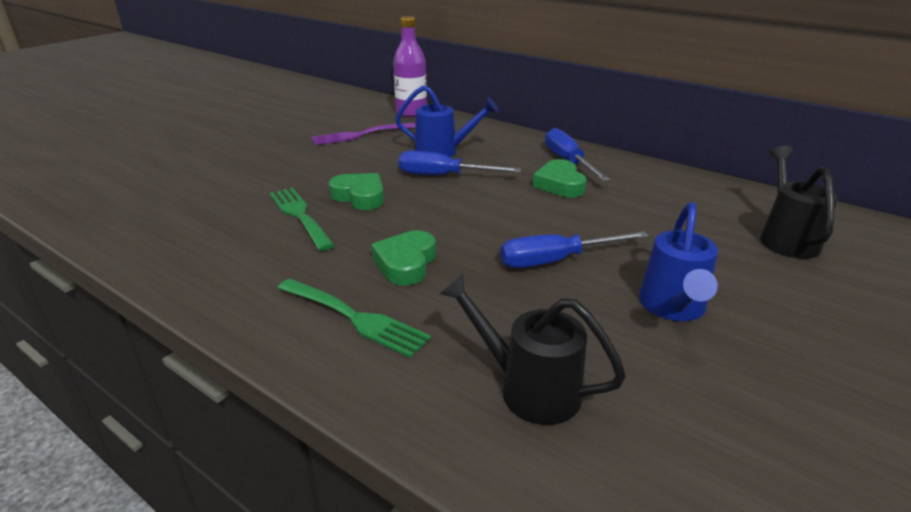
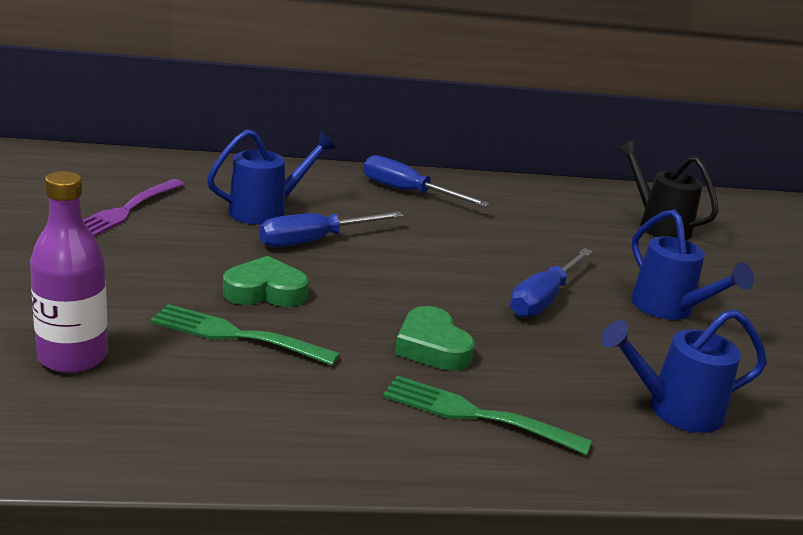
camera: 45 degrees left, 5 degrees down
(355, 318) = (475, 415): green fork -> green fork turned 150 degrees counterclockwise
(411, 113) = (139, 164): purple bottle -> purple bottle (72, 357)
(529, 389) = (675, 410): black watering can -> blue watering can
(559, 184) = (437, 220): green heart -> none

